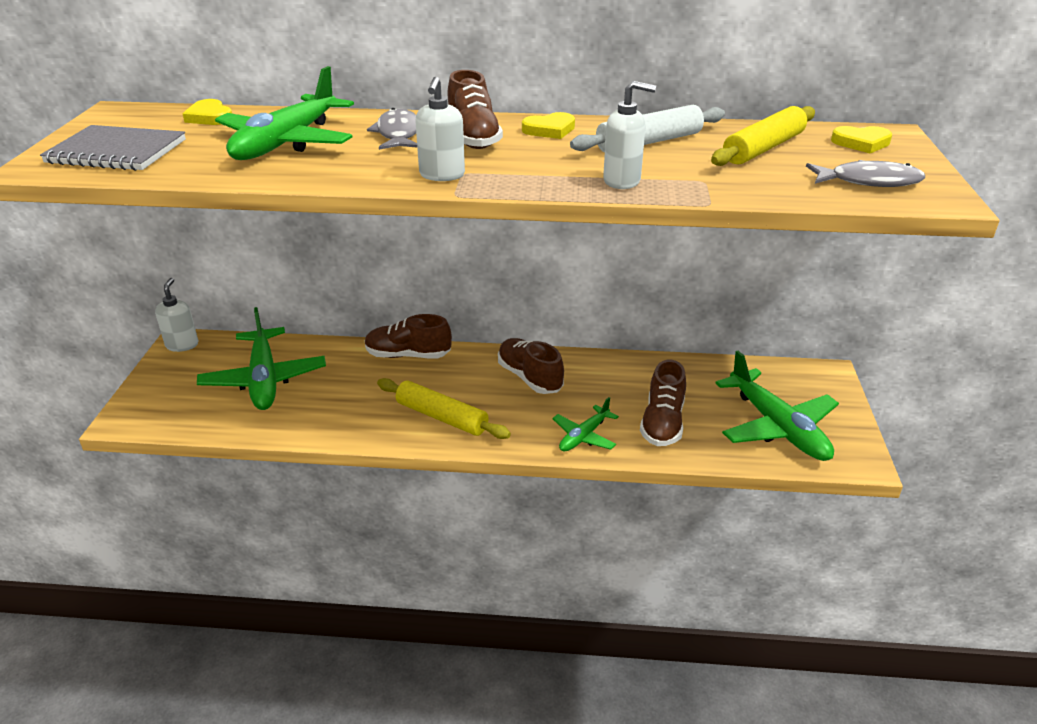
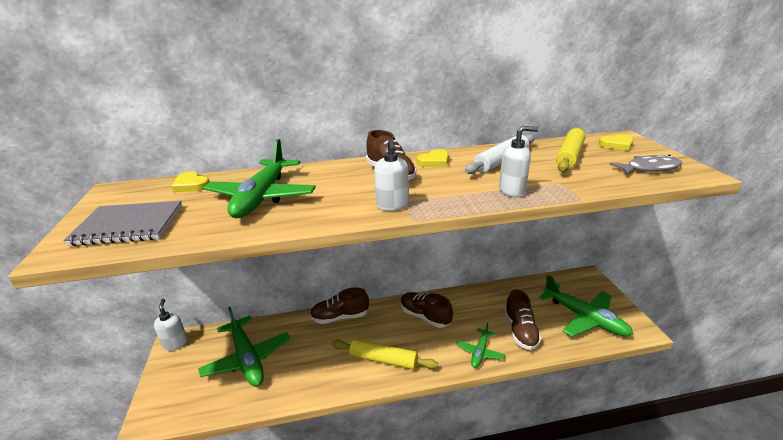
camera: 15 degrees left, 5 degrees down
(398, 134) = (338, 178): grey fish -> none

